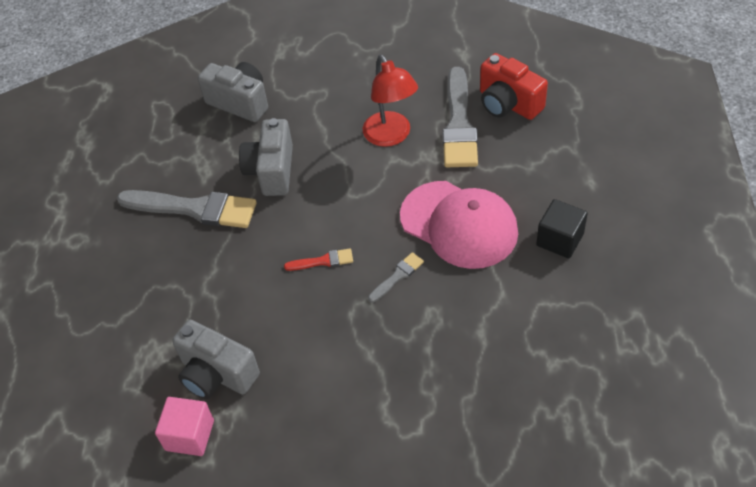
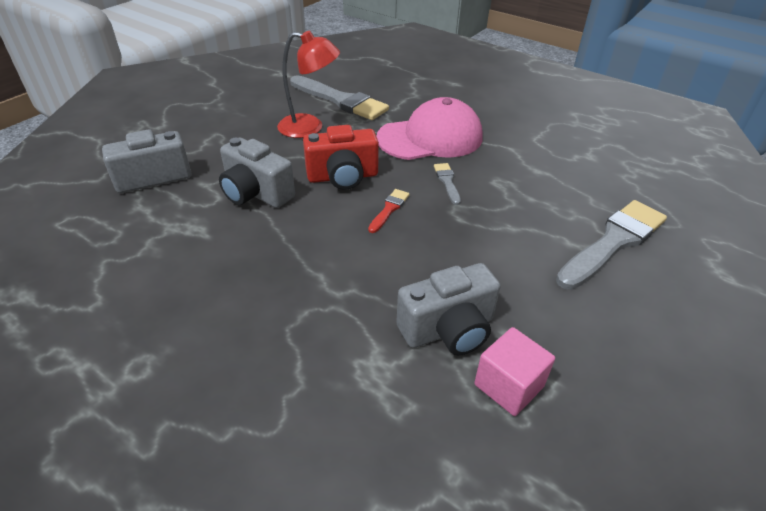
camera: 60 degrees left, 10 degrees down
(194, 209) = (230, 256): grey brush -> grey brush (613, 242)
(508, 104) = (351, 79): red camera -> red camera (343, 177)
(560, 239) = (488, 111): black cube -> none

